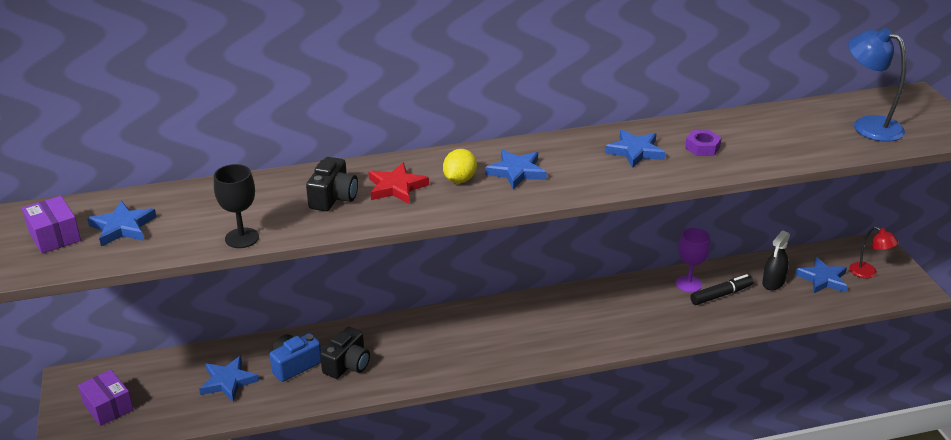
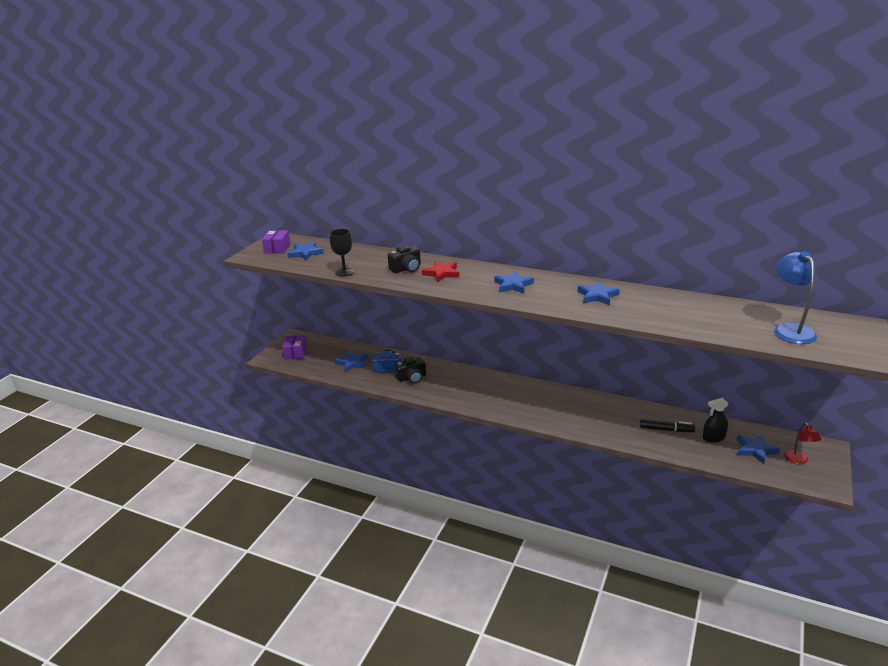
camera: 40 degrees right, 5 degrees down
(459, 180) = (478, 280): yellow lemon -> none
(688, 284) = (651, 415): purple goblet -> none
(702, 147) = (644, 306): purple nut -> none

